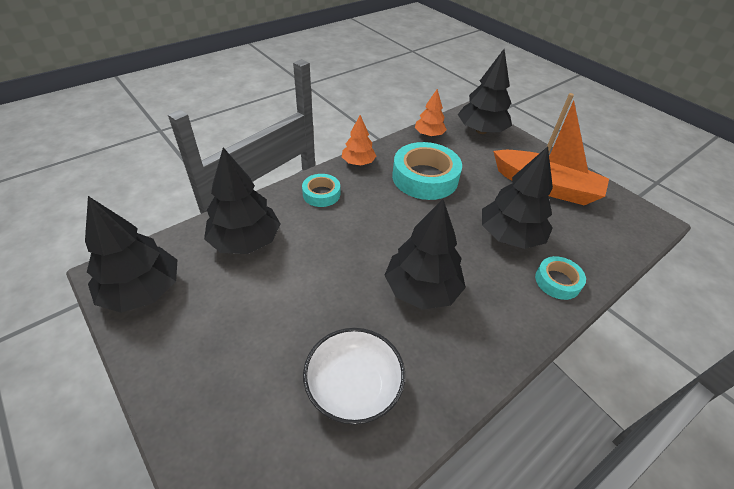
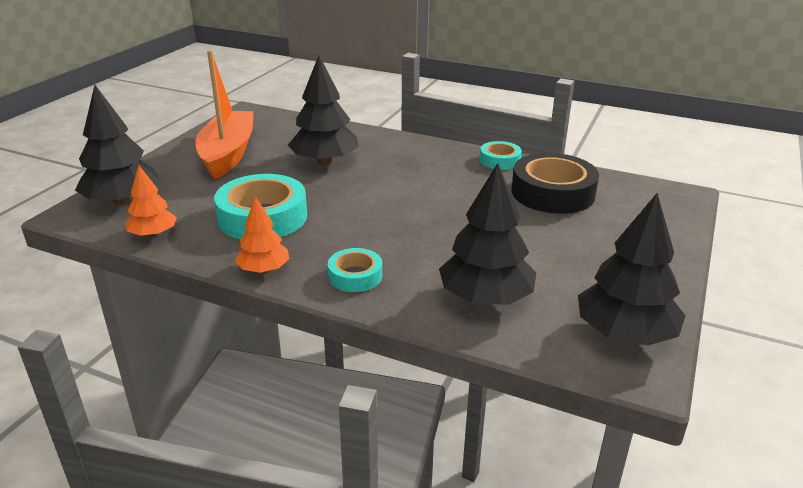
camera: 115 degrees left, 15 degrees down
(353, 386) = (552, 193): white bowl -> black tape
(422, 289) = (434, 187): black tree -> none
(557, 281) = (363, 139): turquoise tape -> turquoise tape (500, 160)

